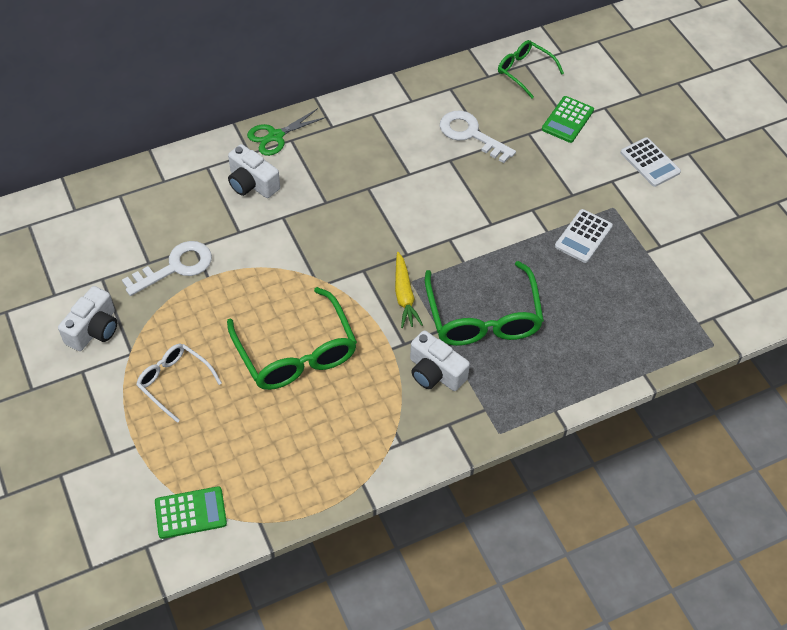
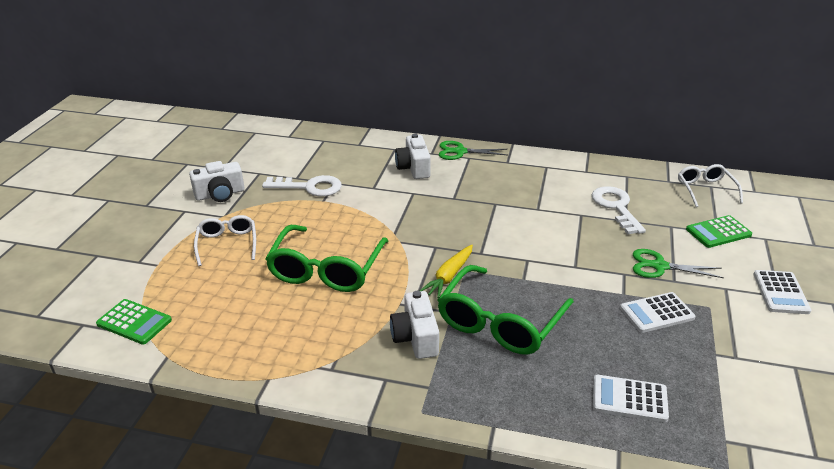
camera: 40 degrees right, 20 degrees down
(524, 71) = (705, 190): green glasses -> white glasses
(551, 185) = (659, 266): none -> green scissors
(621, 328) = (629, 399): none -> white calculator

